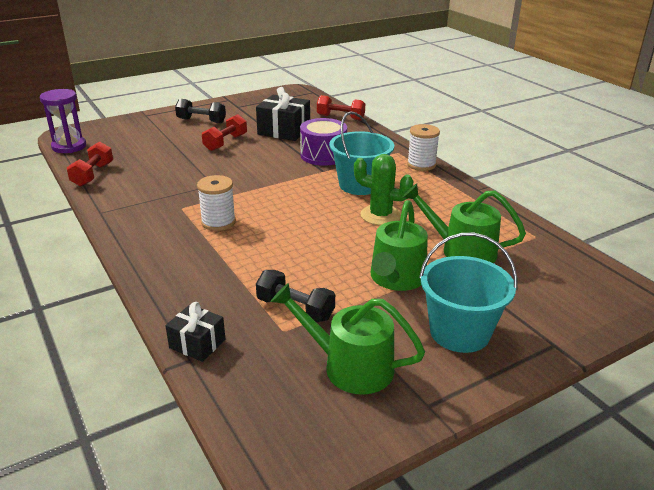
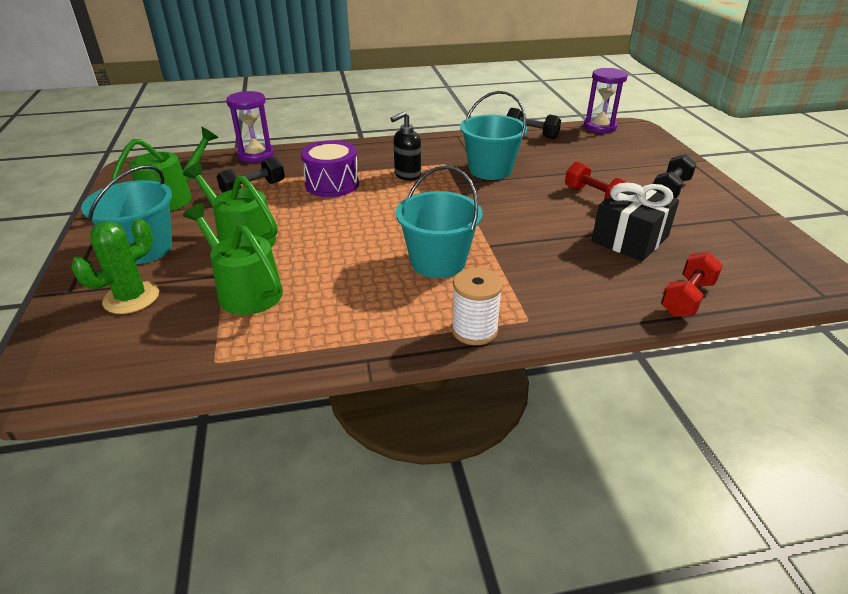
camera: 110 degrees right, 5 degrees up
(93, 175) = (531, 134): red dumbbell -> black dumbbell
(189, 185) = (490, 170): none -> turquoise bucket
(197, 343) = (256, 155): black gift -> purple hourglass
(218, 222) = (407, 175): white spool -> black soap dispenser
(323, 155) = (537, 254): purple drum -> purple drum (332, 184)
(380, 215) = (357, 258): green cactus -> green cactus (131, 298)
(462, 250) = (245, 291): green watering can -> green watering can turned 90 degrees counterclockwise

